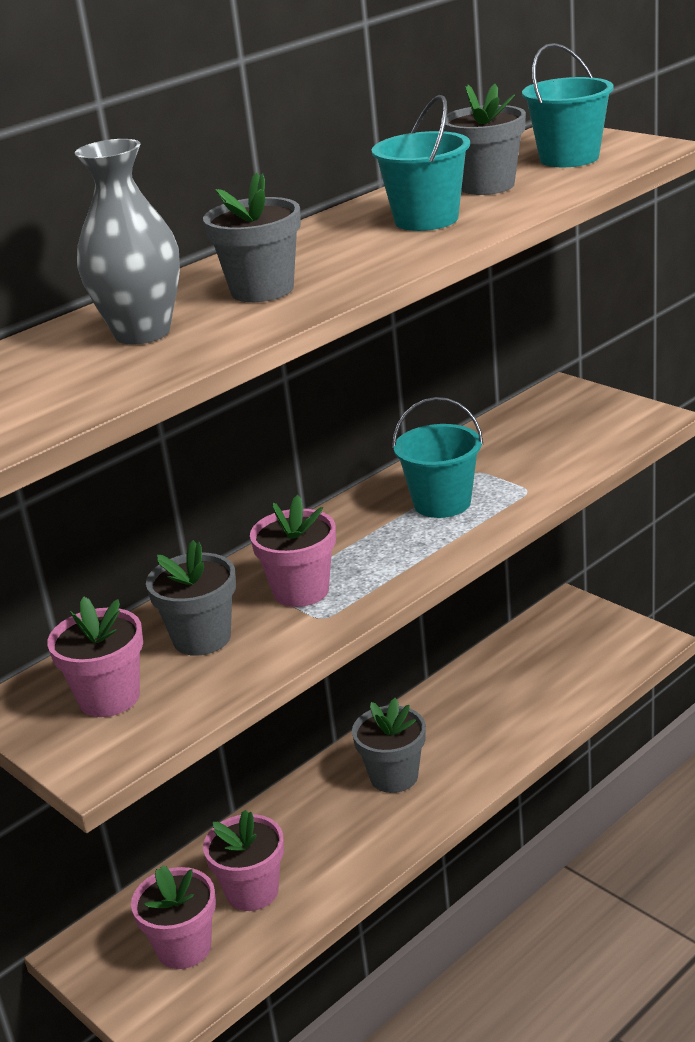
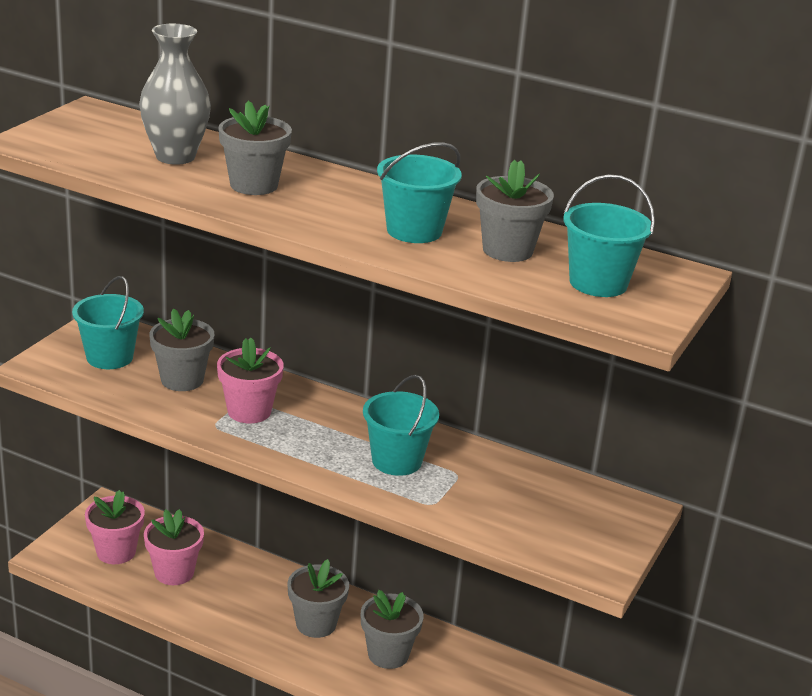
camera: 65 degrees right, 0 degrees up
(109, 698) = (109, 357): pink flower pot -> turquoise bucket
(461, 728) = (388, 654): none -> grey flower pot

